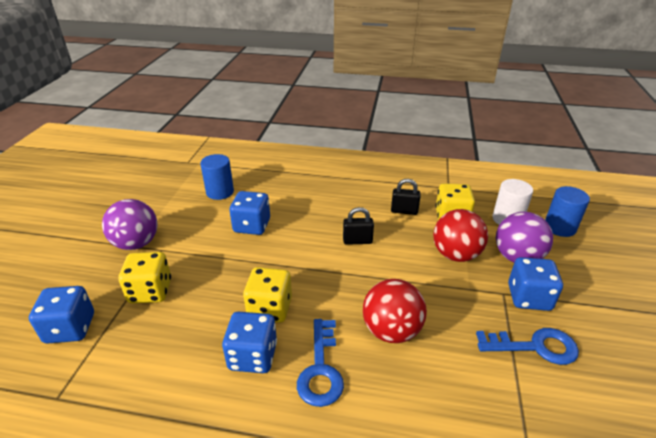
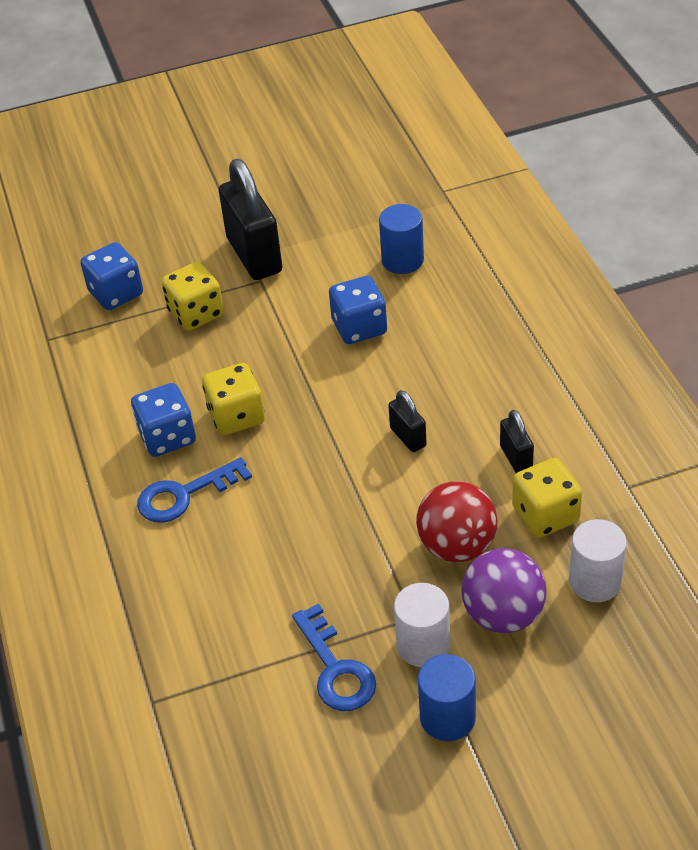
camera: 65 degrees right, 10 degrees up
(136, 243) = (254, 255): purple ball -> black padlock
(391, 330) = (273, 530): red ball -> none
(529, 297) = (423, 645): blue dice -> white cylinder
(559, 227) = (626, 652): blue cylinder -> blue cylinder (447, 717)

